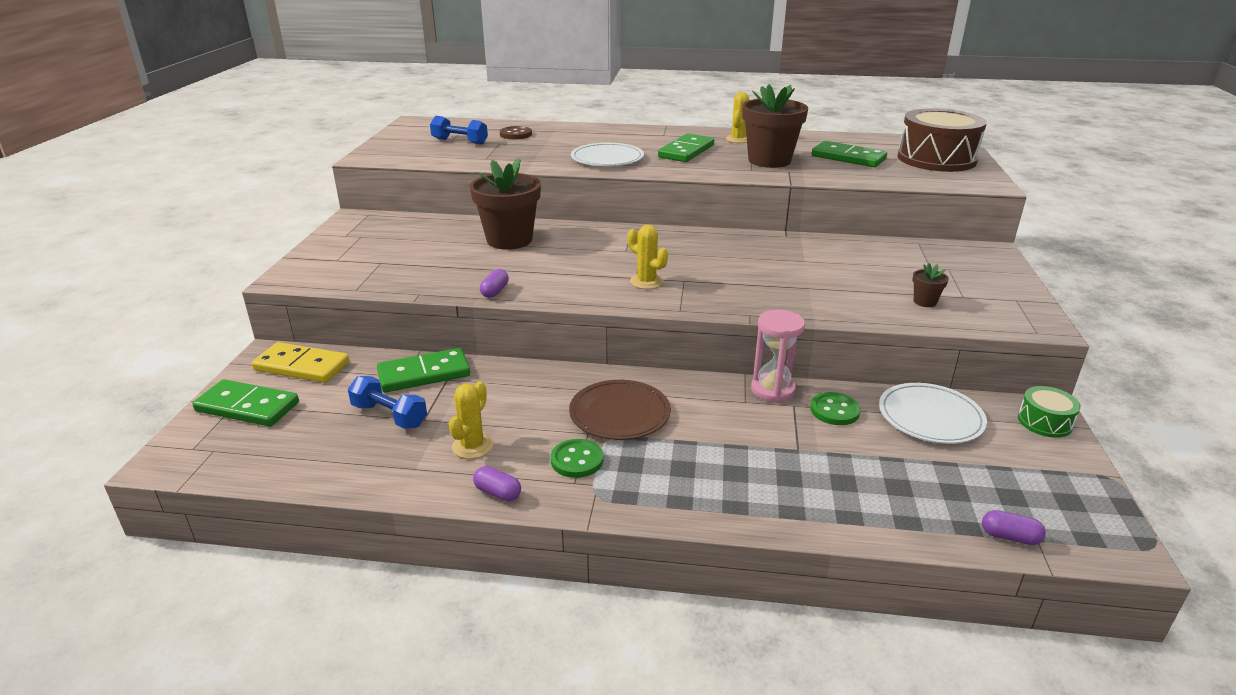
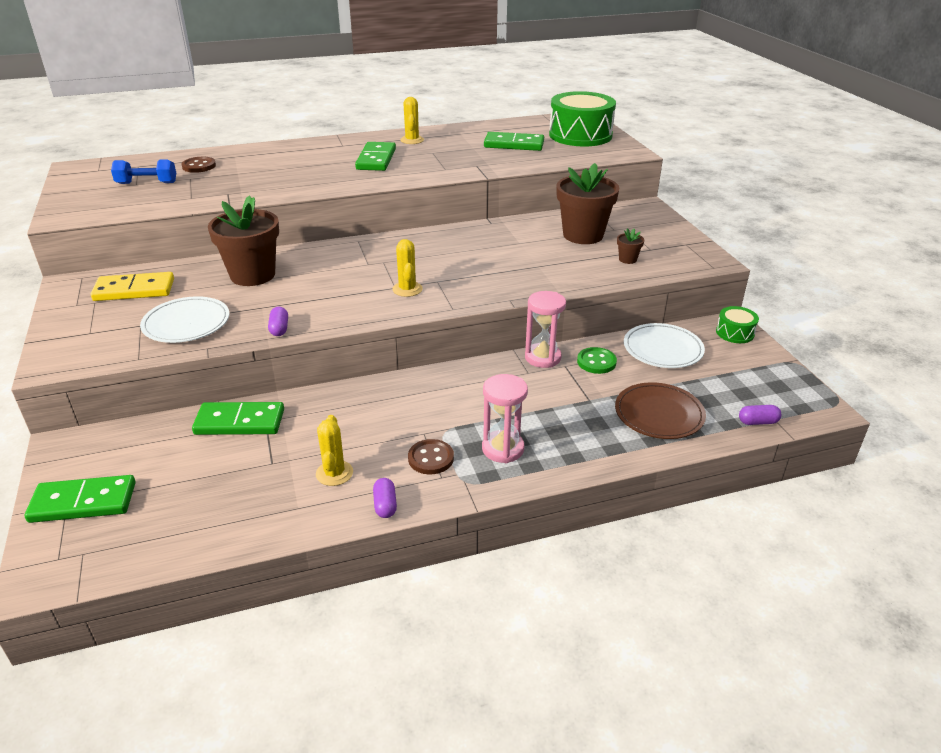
camera: 25 degrees left, 5 degrees up
(302, 366) = (108, 448): yellow domino -> yellow domino (134, 290)
(389, 415) = (237, 469): blue dumbbell -> none
(424, 374) = (240, 422): green domino -> green domino turned 45 degrees clockwise
(498, 493) = (385, 505): purple capsule -> purple capsule turned 75 degrees clockwise
(577, 460) = (431, 458): green button -> brown button
(607, 158) = (310, 178): white plate -> white plate (186, 323)
(619, 413) = (438, 409): brown plate -> brown plate (659, 414)
(646, 282) = (407, 289): yellow cactus -> yellow cactus turned 60 degrees clockwise
(660, 473) = (503, 449): none -> pink hourglass
(769, 161) = (453, 157): brown flower pot -> brown flower pot (583, 235)
(936, 159) = (580, 135): brown drum -> green drum

